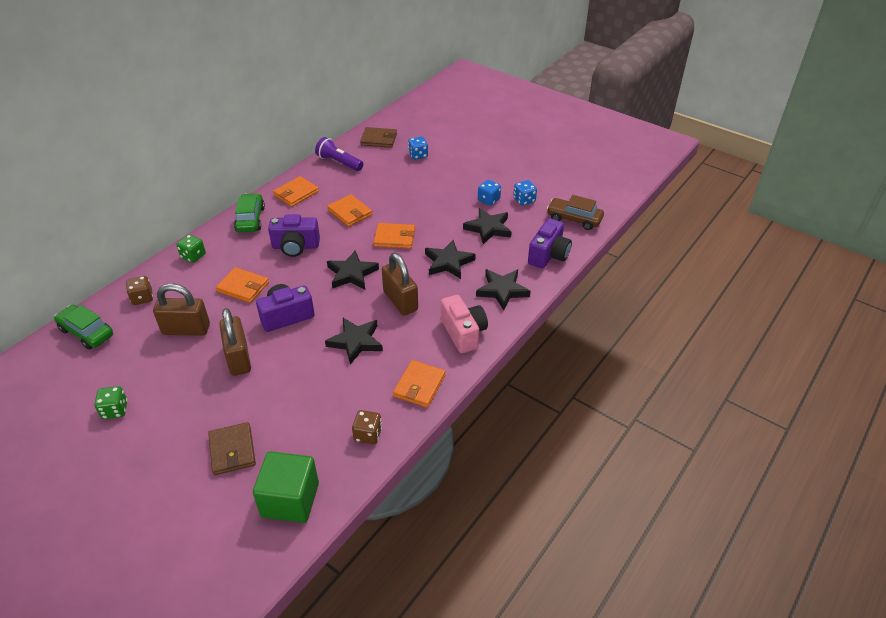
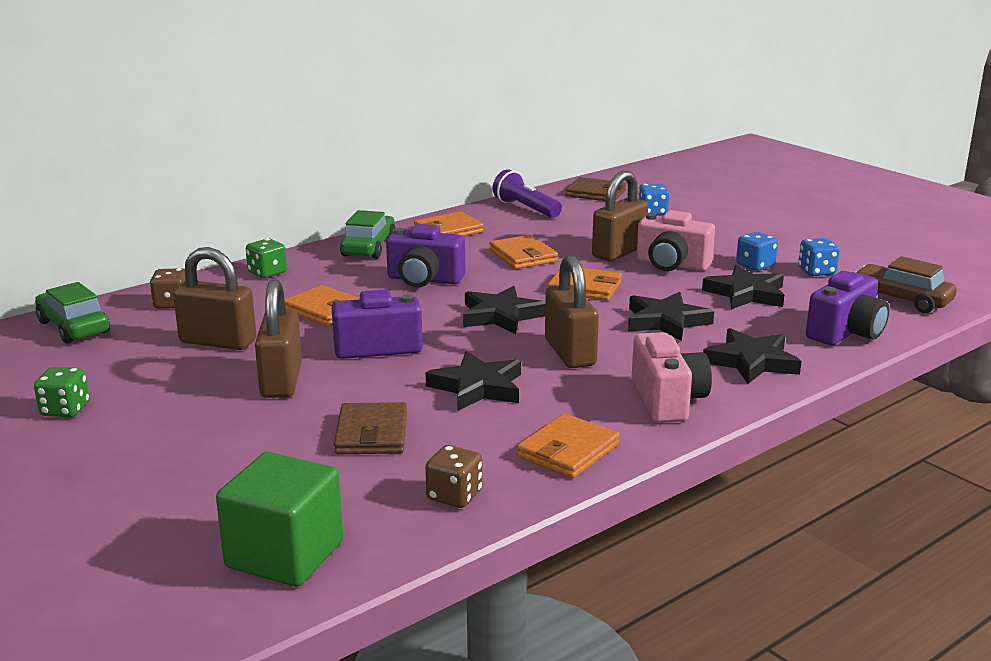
camera: 15 degrees right, 20 degrees down
(232, 450) = (219, 480): brown wallet -> brown wallet (372, 434)
(407, 199) = (619, 252): none -> brown padlock
(440, 207) = (672, 265): none -> pink camera

